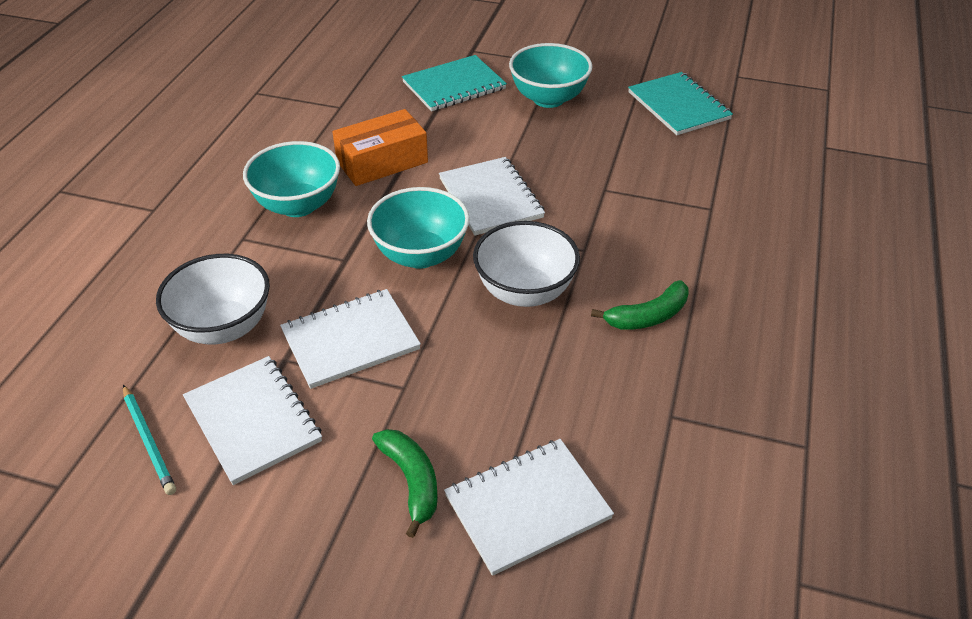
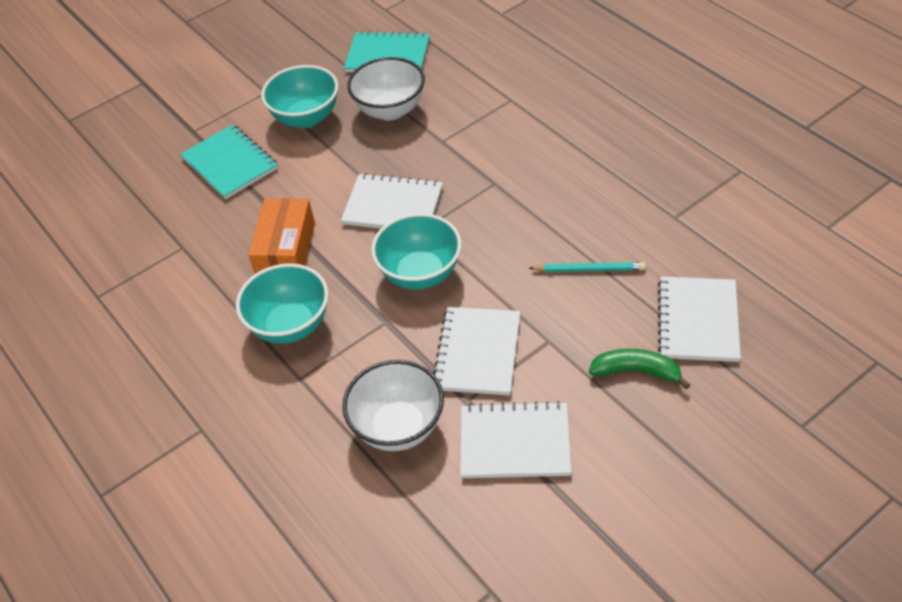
camera: 50 degrees left, 5 degrees up
(149, 441) = (487, 516): turquoise pencil -> turquoise pencil (589, 269)
(454, 86) = (230, 163): turquoise notebook -> turquoise notebook turned 45 degrees counterclockwise
(524, 292) = (509, 233): white bowl -> white bowl (390, 110)
(648, 316) = (584, 183): green banana -> none

